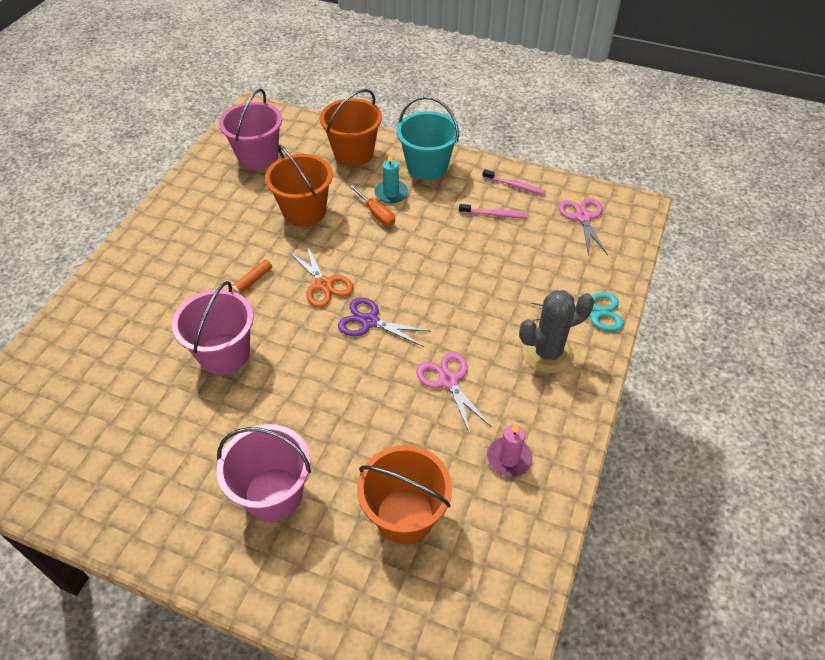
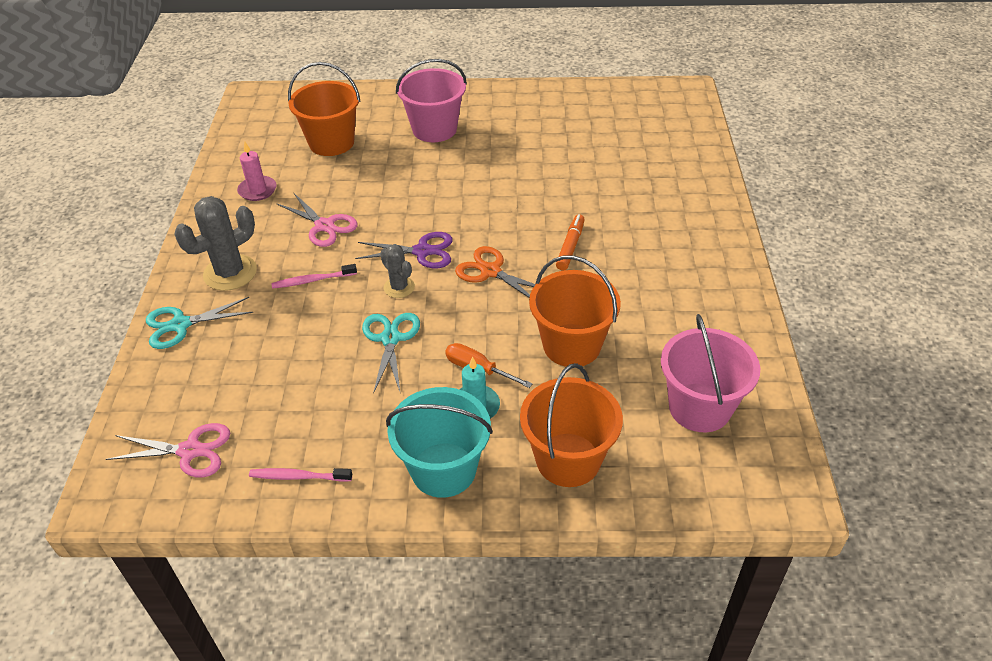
camera: 160 degrees right, 5 degrees down
(224, 354) = (542, 192): pink bucket -> none
(404, 293) = (399, 287): none -> grey cactus
(427, 252) = (391, 338): none -> turquoise scissors
(494, 214) = (319, 417): pink toothbrush -> pink toothbrush (312, 280)
(583, 217) = (190, 451): pink scissors -> pink scissors turned 60 degrees counterclockwise

